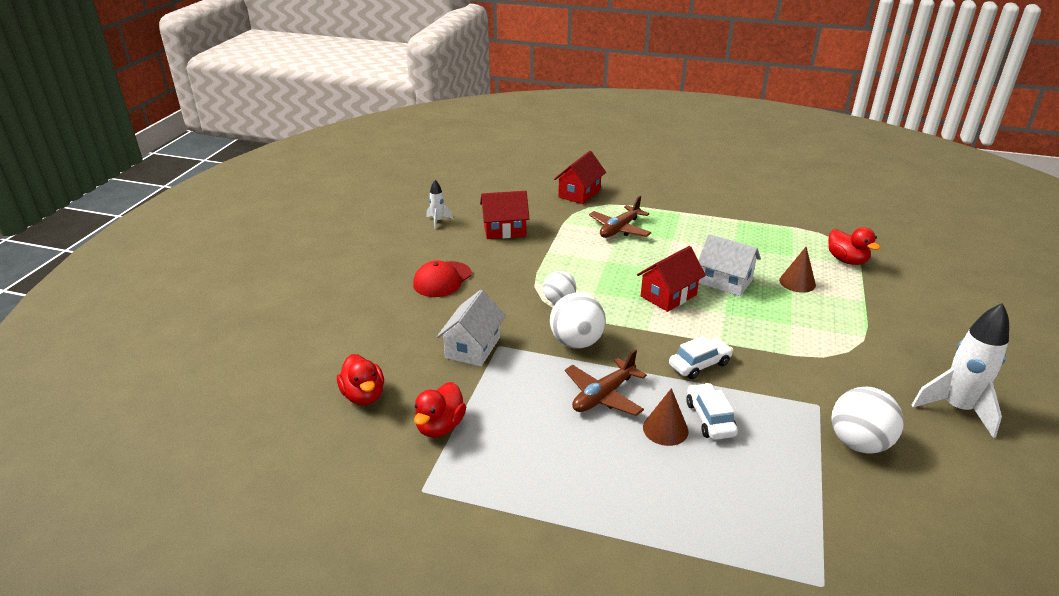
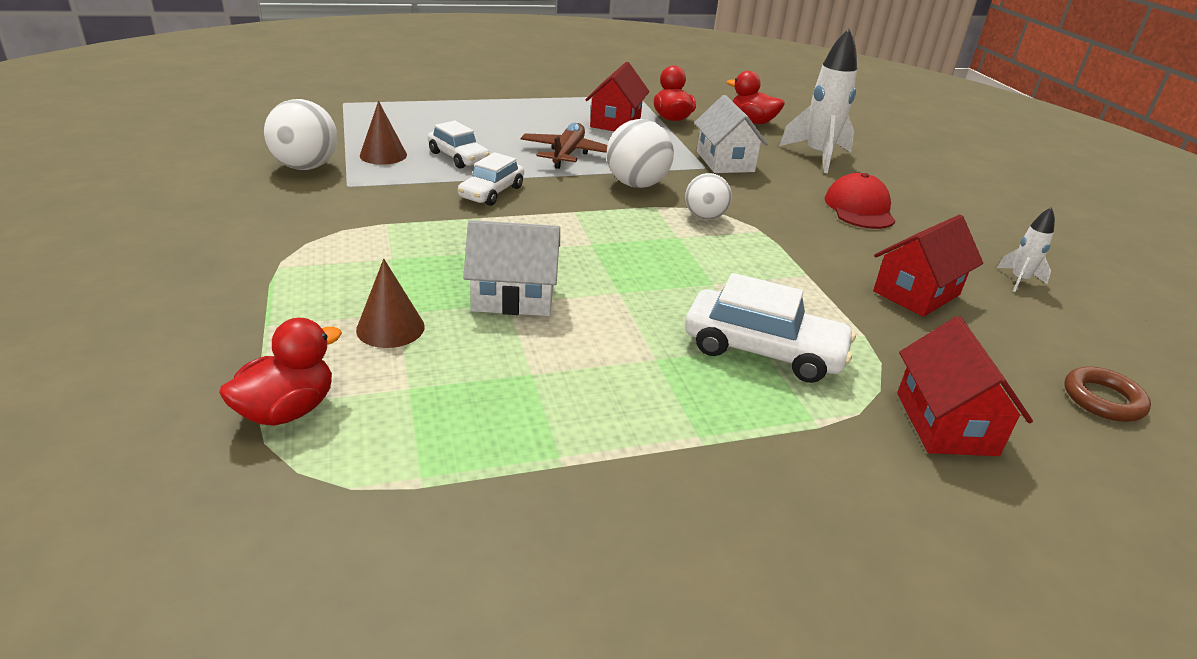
camera: 145 degrees right, 0 degrees up
(504, 183) = (1103, 399): none -> brown ring
(619, 229) = (763, 350): brown plane -> white car
(665, 429) = (495, 145): brown cone -> brown cone (383, 155)
(668, 295) = (581, 255): red house -> red house (615, 122)
(846, 260) = (287, 410): red duck -> red duck turned 105 degrees clockwise
(956, 409) = (176, 211): white rocket -> white rocket (818, 156)

